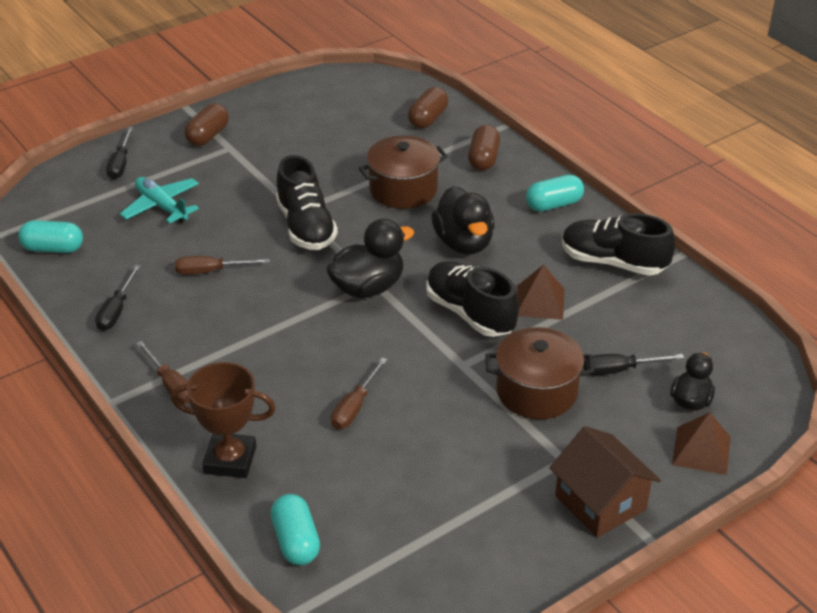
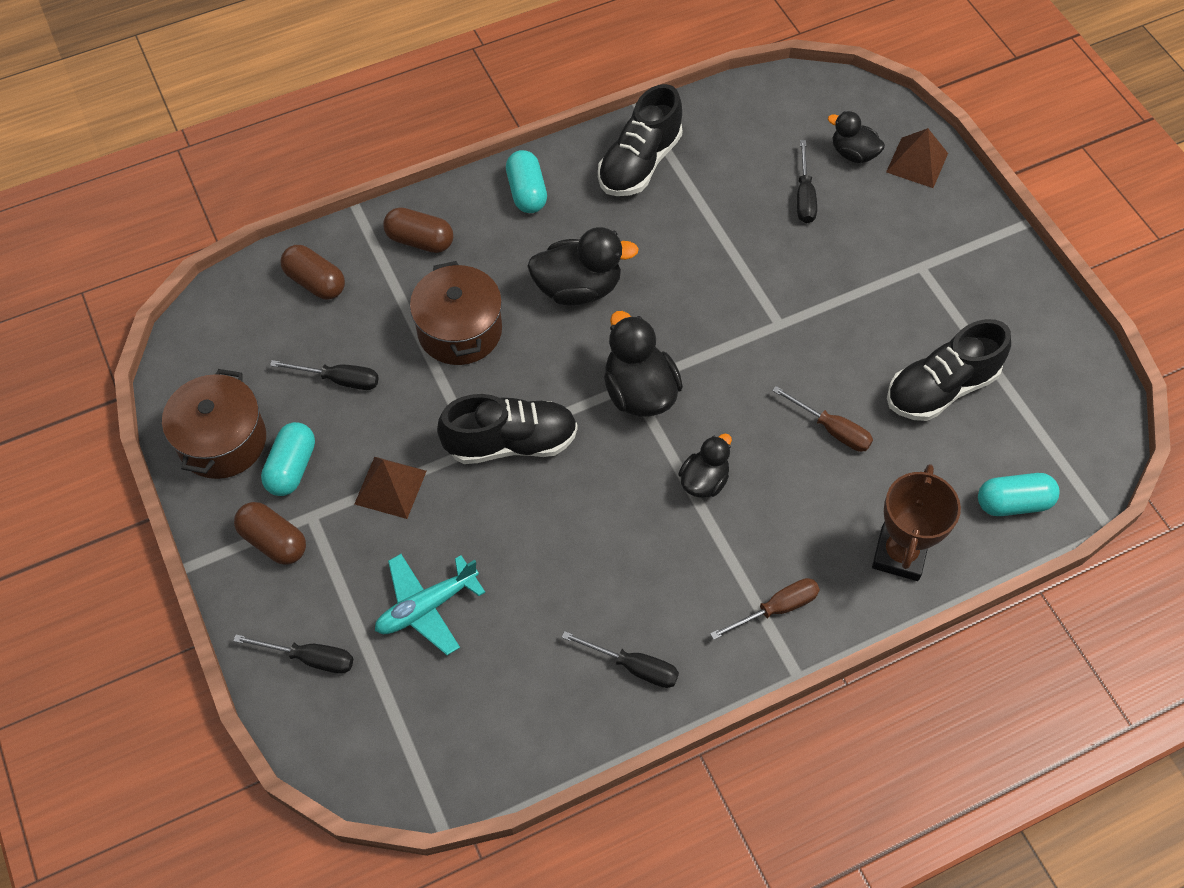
camera: 80 degrees left, 20 degrees up
(53, 248) = (489, 747): turquoise capsule -> turquoise capsule (291, 467)
(211, 271) = (577, 555): brown screwdriver -> none
(288, 332) = (704, 481): none -> black duck
(344, 142) = (339, 380): none -> black screwdriver
(470, 313) = (700, 303): black shoe -> black shoe (941, 388)
(536, 391) = (826, 269): brown pot -> brown pot (222, 441)
(540, 302) = (692, 239): brown pyramid -> brown pyramid (390, 487)
(600, 502) = (976, 251): brown house -> none

